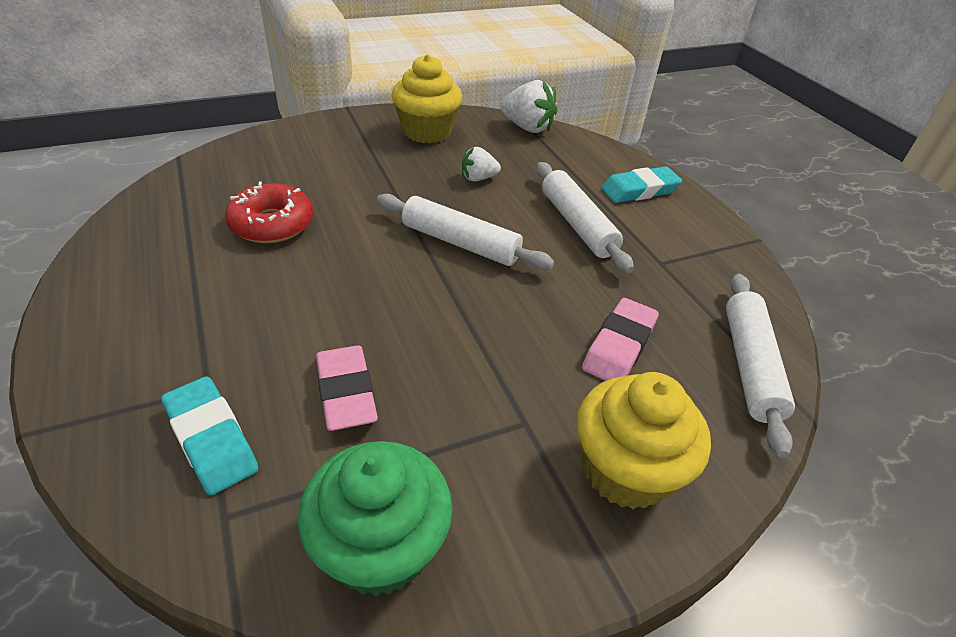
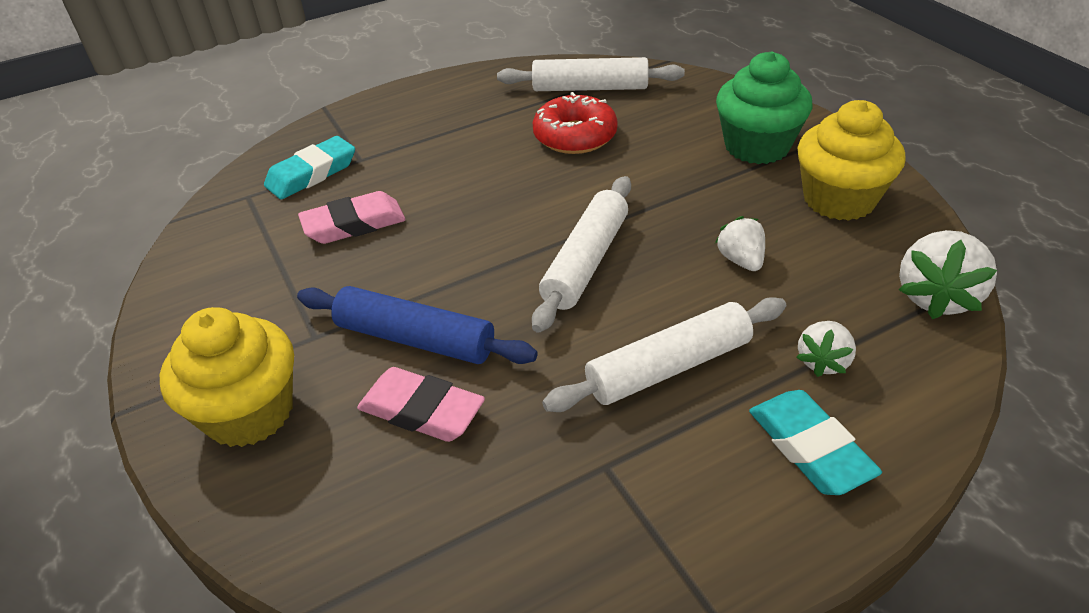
camera: 90 degrees right, 0 degrees up
(380, 547) = (208, 268): green cupcake -> green cupcake (757, 146)
(537, 347) = (415, 338): none -> blue rolling pin
(575, 172) = (823, 361): none -> white strawberry
(750, 365) = (394, 555): white rolling pin -> white rolling pin (590, 88)

